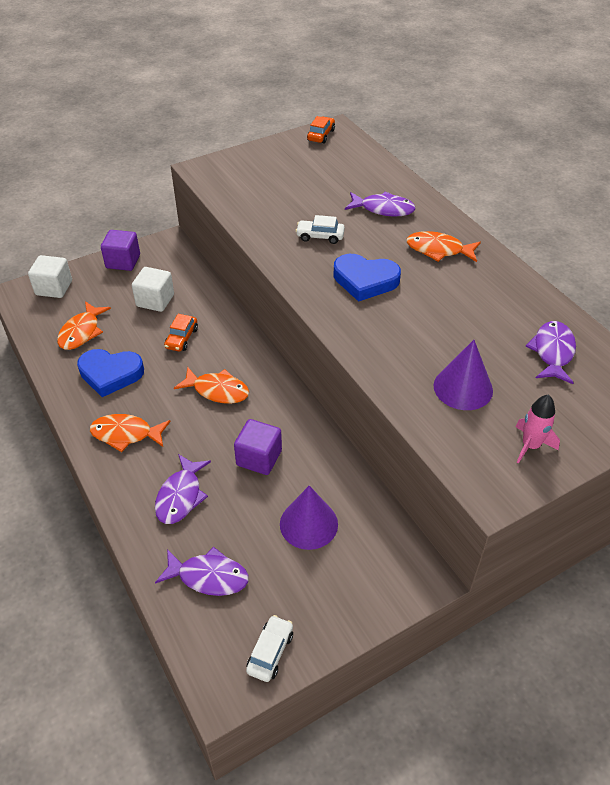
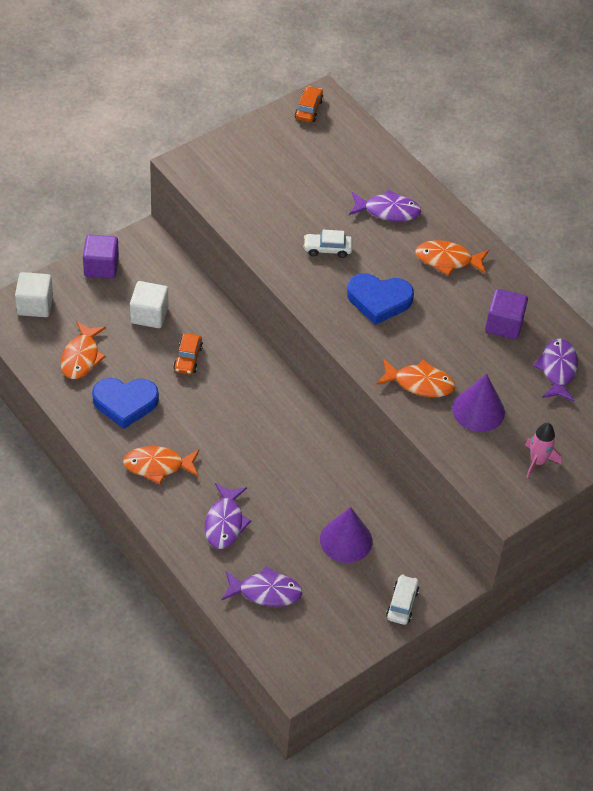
camera: 10 degrees left, 5 degrees up
(217, 390) = (237, 415): orange fish -> orange fish (420, 383)
(259, 458) = (290, 481): purple cube -> purple cube (504, 325)
(270, 652) = (329, 648): white car -> white car (402, 604)

